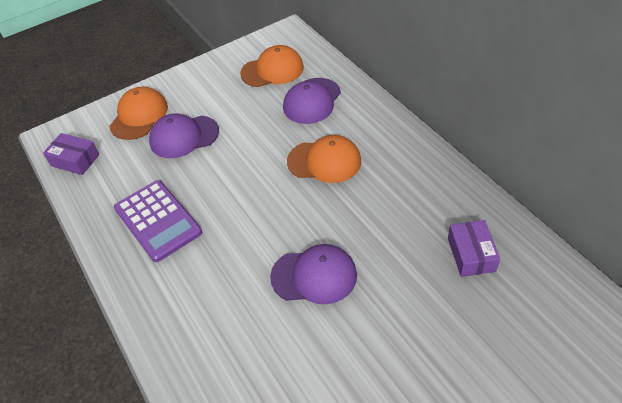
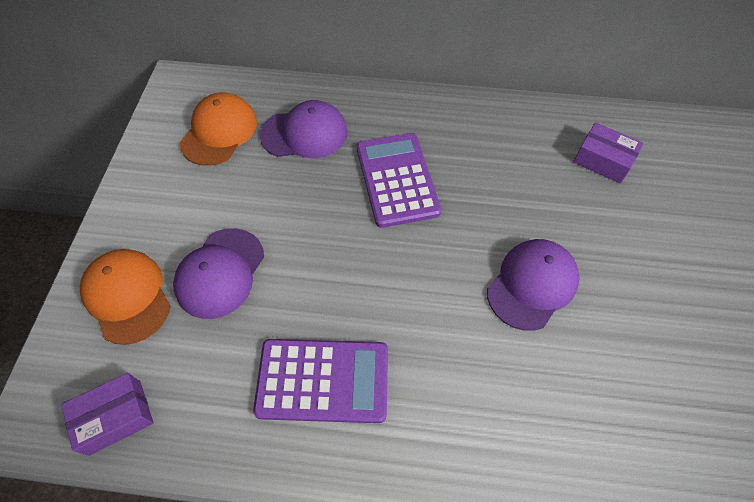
camera: 55 degrees left, 10 degrees up
(312, 101) = (304, 133): purple cap -> purple cap turned 75 degrees counterclockwise
(324, 161) = (397, 180): orange cap -> purple calculator

